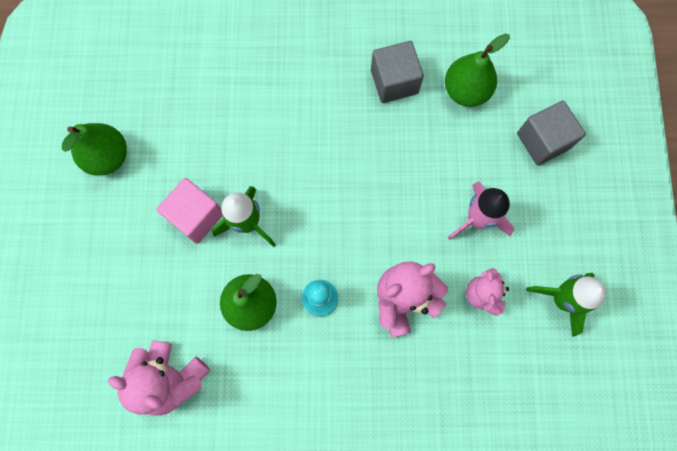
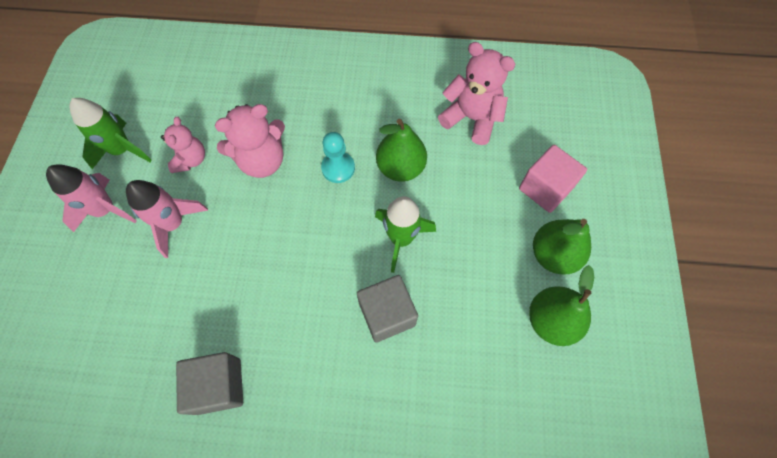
camera: 175 degrees left, 10 degrees down
(196, 216) = (452, 250): pink cube -> pink cube (545, 188)
(466, 91) = (139, 366): green pear -> green pear (553, 255)
(543, 141) = (77, 298): grey cube -> grey cube (387, 314)
(552, 228) = (105, 210): none -> pink rocket

